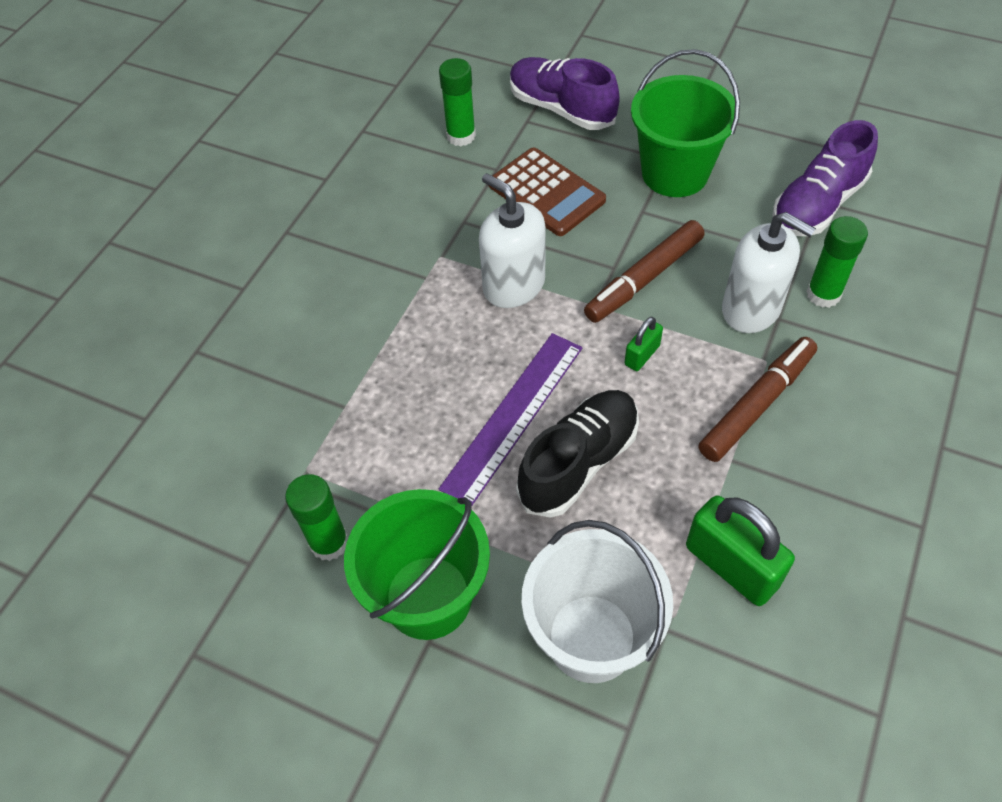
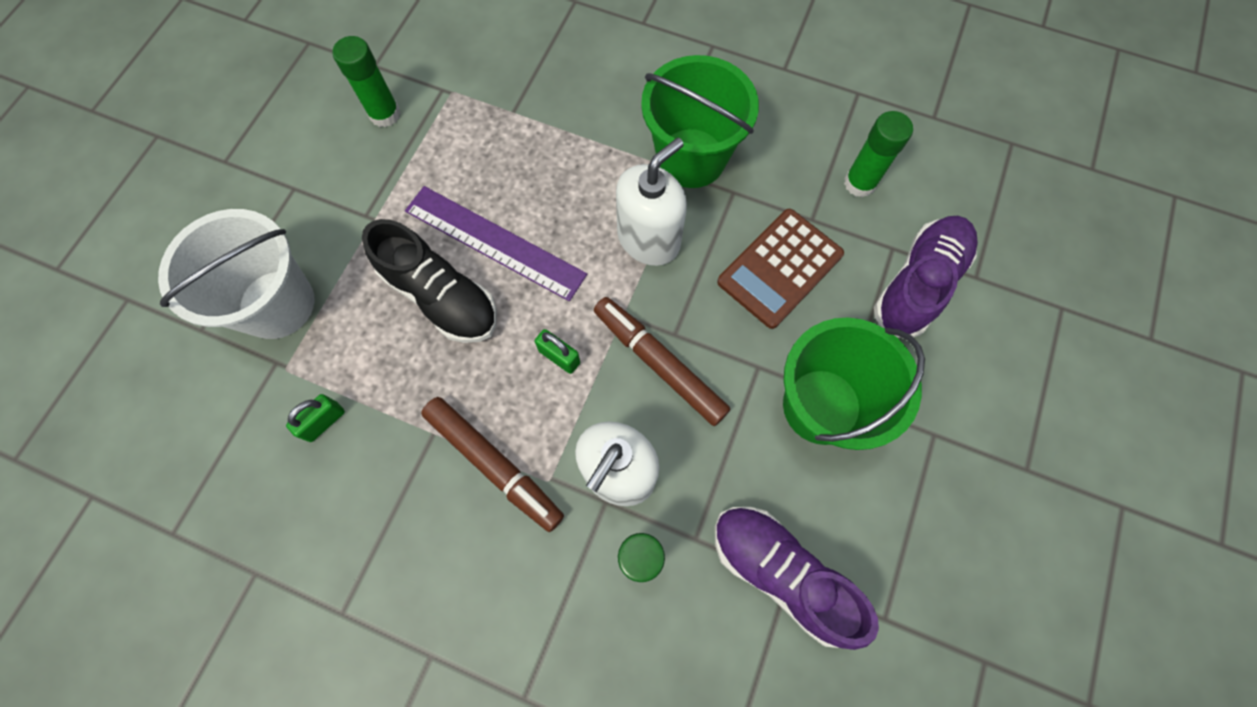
camera: 85 degrees right, 15 degrees up
(428, 597) = (329, 185): green bucket -> green bucket (691, 158)
(731, 566) = (324, 422): green padlock -> green padlock, size x0.52

